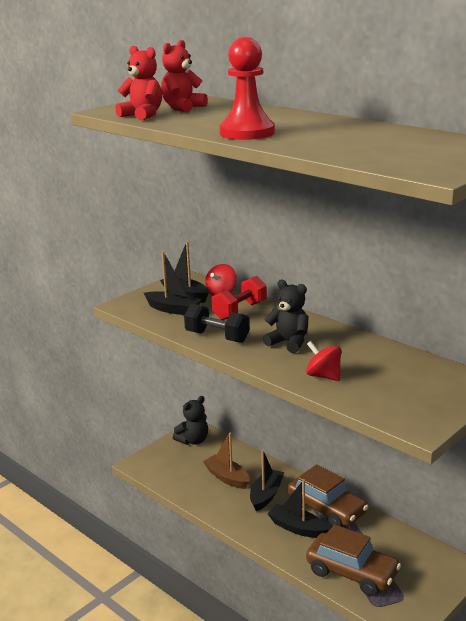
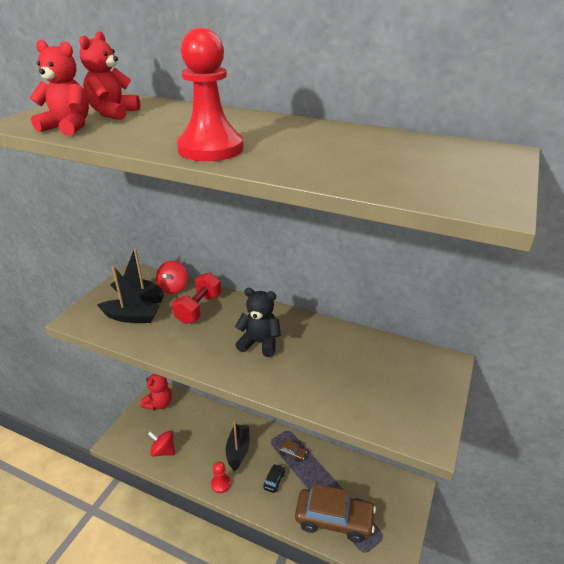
camera: 20 degrees left, 10 degrees up
(193, 440) = (159, 404): black teddy bear -> red teddy bear
(217, 337) = (187, 348): black dumbbell -> none
(227, 477) = (199, 439): brown boat -> none
(237, 518) = (221, 484): none -> red pawn
(297, 528) = (274, 481): black boat -> black car
(323, 376) = (309, 383): red spinning top -> red spinning top (163, 451)
(326, 509) = (292, 453): brown car -> brown car, size x0.41

